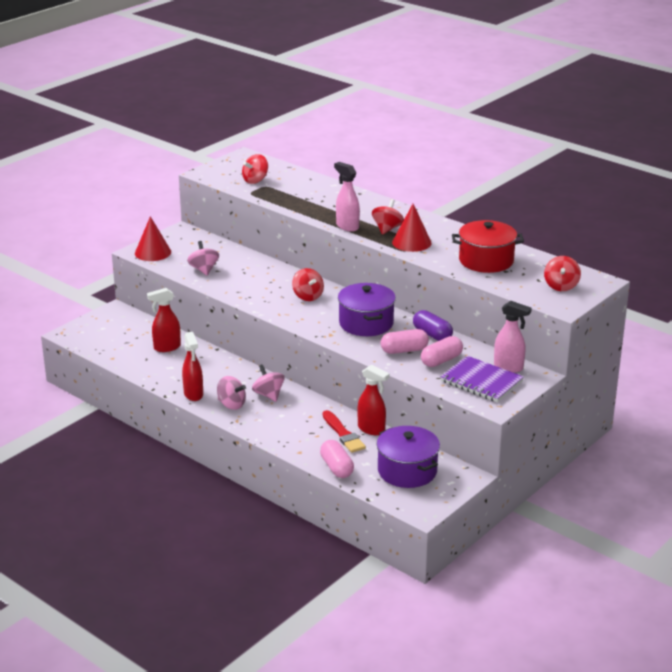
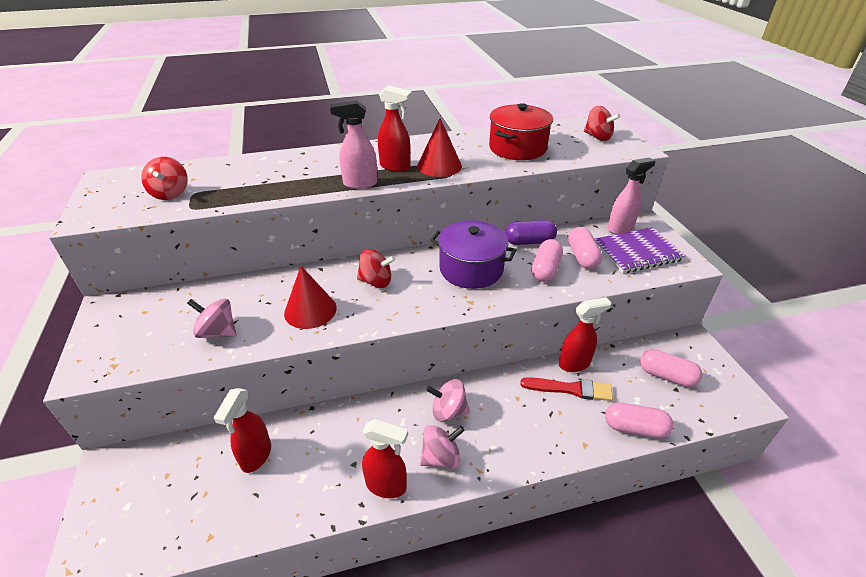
camera: 55 degrees left, 10 degrees up
(153, 252) = (110, 357): red cone -> red cone (310, 310)
(387, 229) = (395, 167): red spinning top -> red spray bottle
(407, 471) = (666, 376): purple pot -> pink capsule

